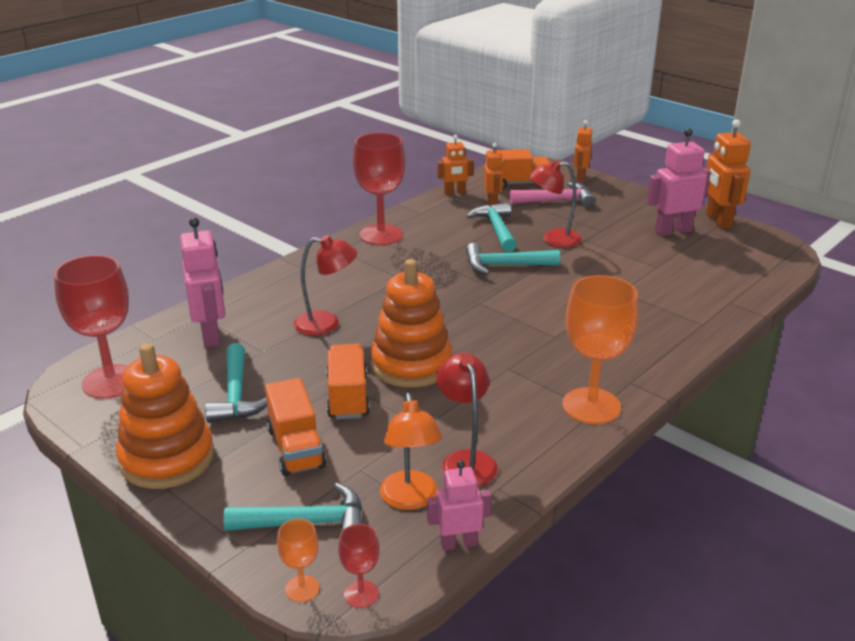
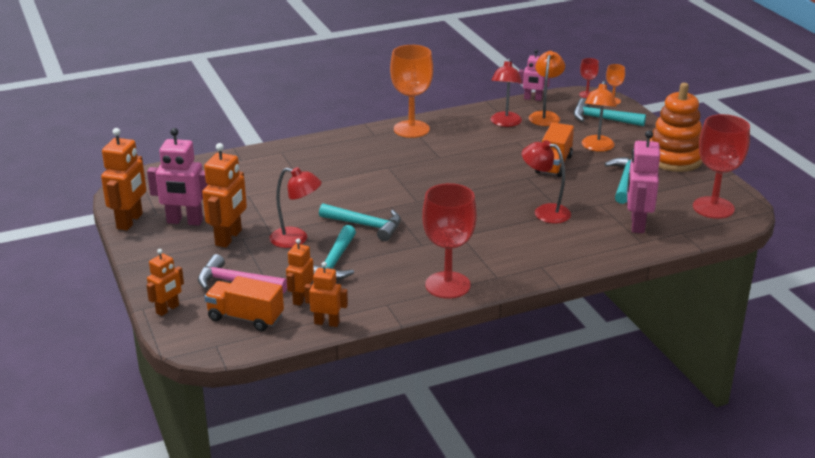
camera: 155 degrees left, 0 degrees up
(296, 448) = (597, 147): orange truck -> orange lamp
(411, 364) = (500, 172): orange stacking toy -> none
(613, 227) = (229, 238): none -> orange robot

